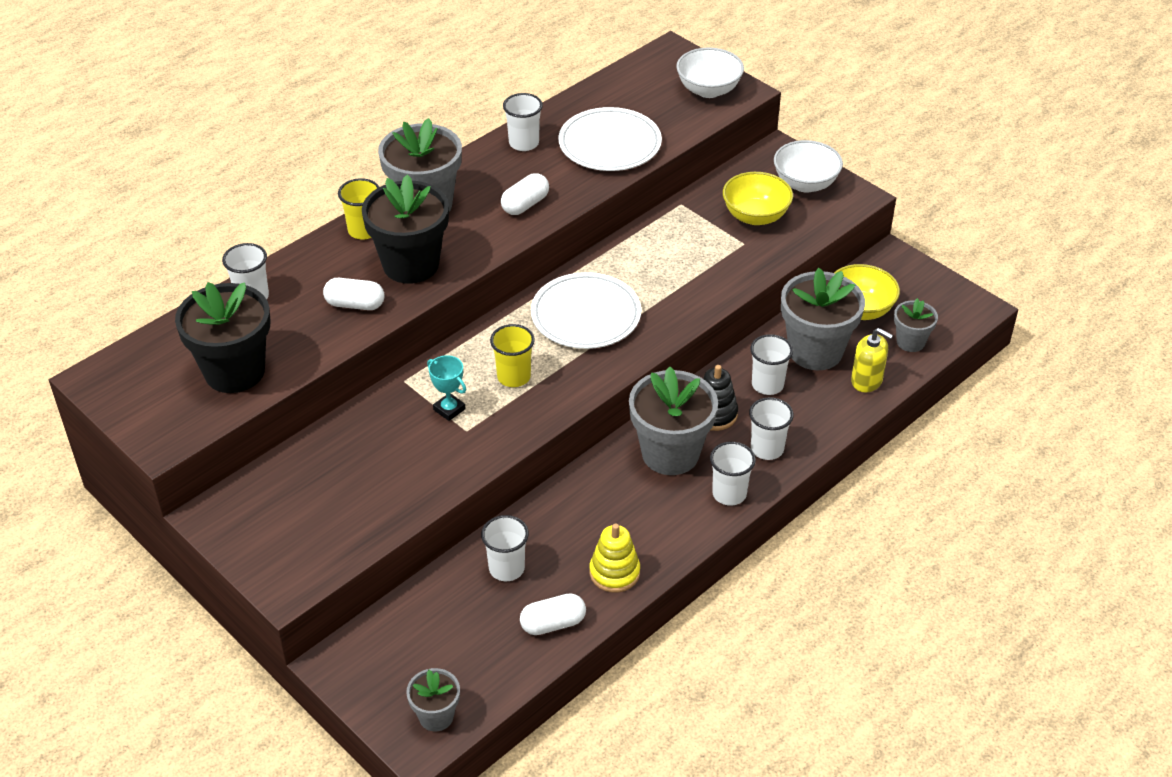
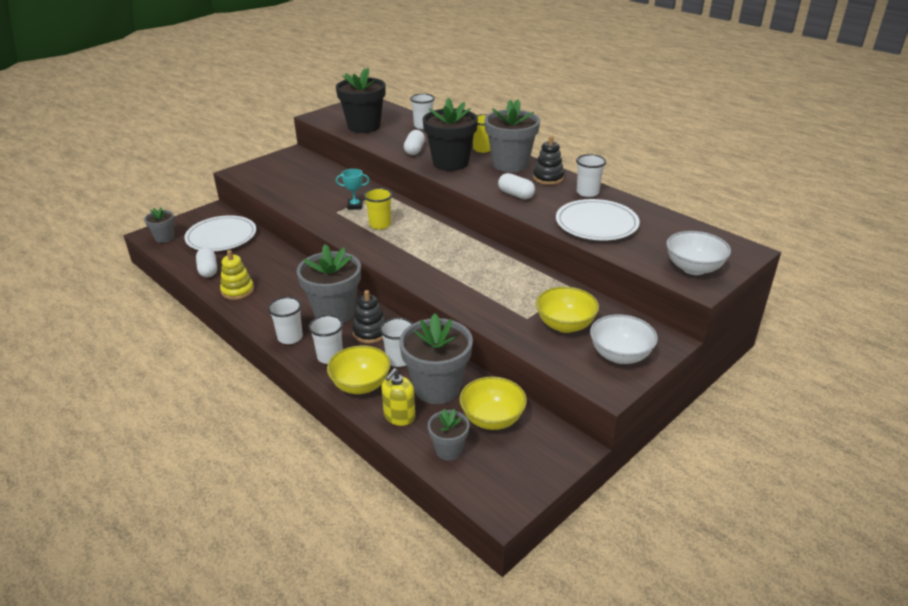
camera: 90 degrees right, 10 degrees down
(449, 409) = (355, 206): turquoise trophy -> turquoise trophy turned 45 degrees clockwise
(476, 173) = (548, 178): none -> black stacking toy
(506, 568) = (255, 254): white cup -> none
(586, 315) = (437, 248): white plate -> white plate (221, 237)
(818, 416) = (361, 385): none -> yellow bowl

